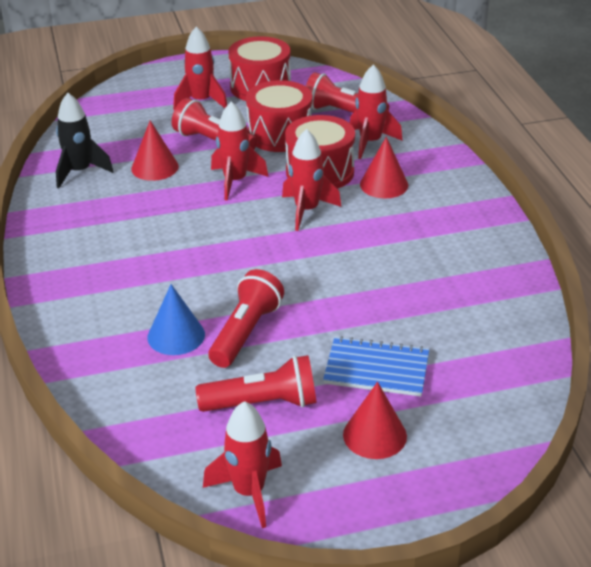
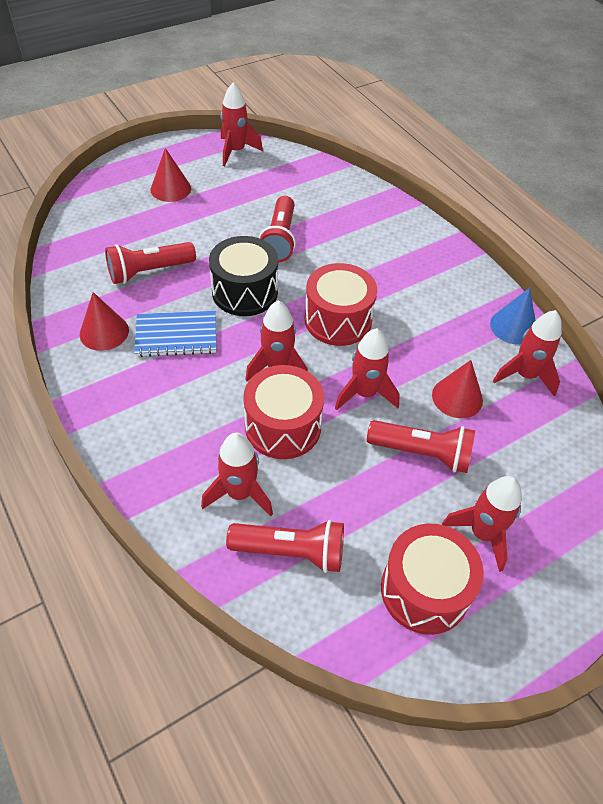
camera: 160 degrees right, 15 degrees up
(80, 172) = (525, 375): black rocket -> red rocket
(176, 335) = (328, 229): blue cone -> blue cone (513, 326)
(263, 403) = (247, 196): red flashlight -> red flashlight (149, 271)
(280, 134) = (352, 484): red drum -> red drum (338, 320)
(314, 279) = (245, 292): none -> black drum
(376, 369) = (177, 228): blue notebook -> blue notebook (176, 335)
(384, 184) = (208, 421): red cone -> red cone (104, 332)

